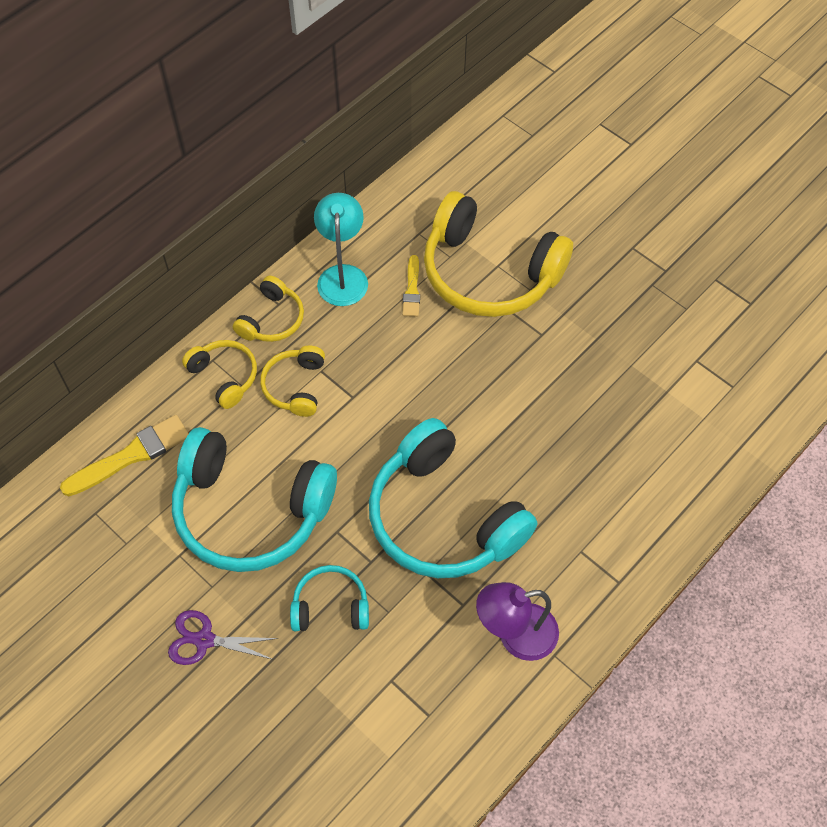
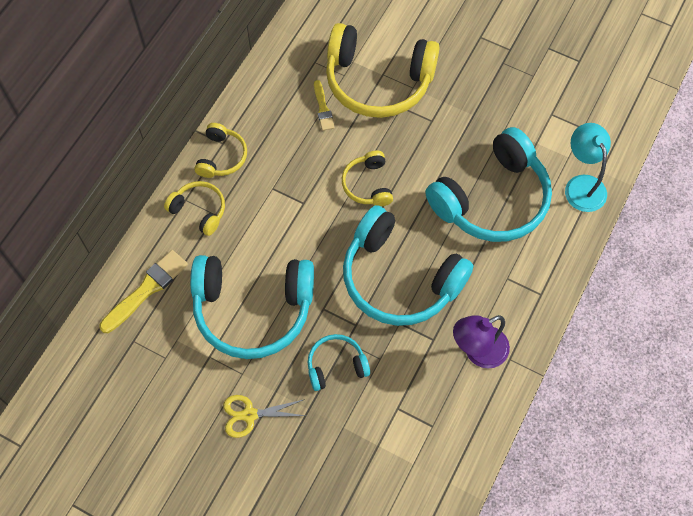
camera: 15 degrees left, 5 degrees up
(204, 640) = (249, 415): purple scissors -> yellow scissors
(295, 386) = (257, 205): yellow headphones -> yellow headphones (368, 184)
(342, 276) = (266, 109): turquoise lamp -> turquoise lamp (582, 185)
(590, 447) = (492, 199): none -> turquoise headphones

